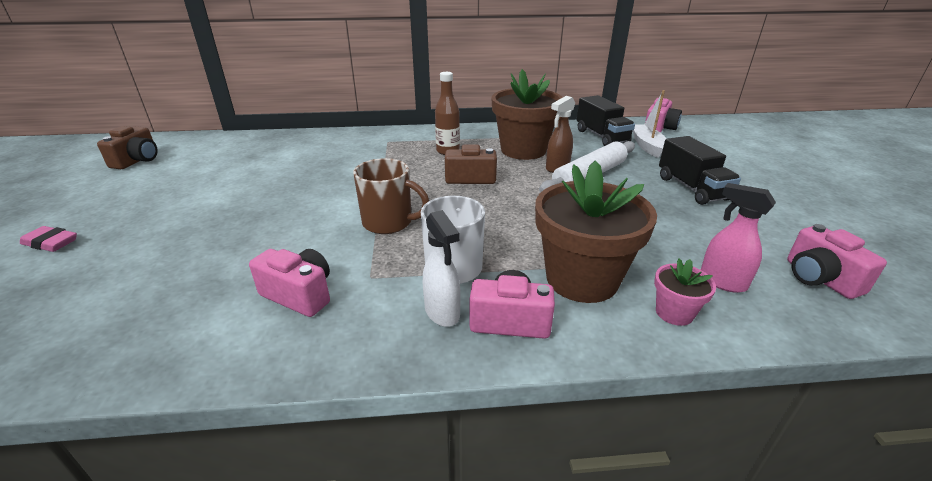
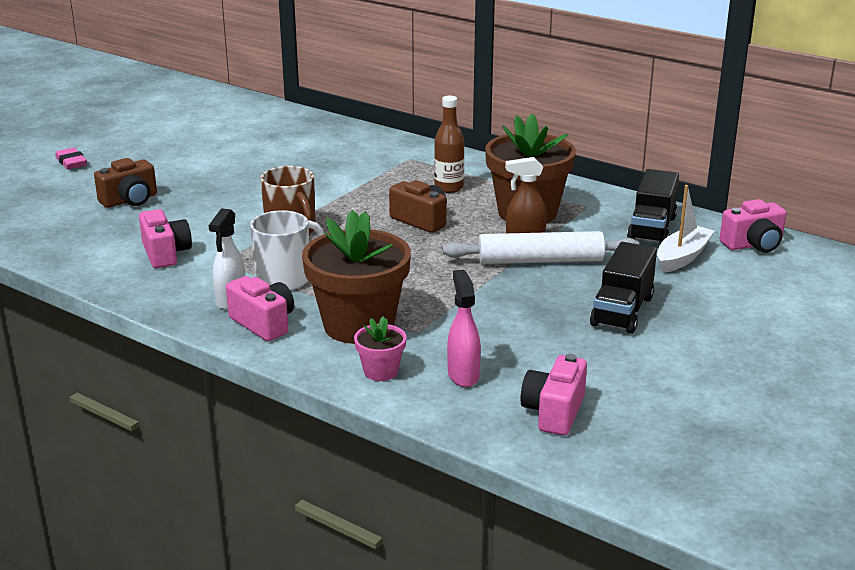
camera: 40 degrees right, 5 degrees down
(137, 160) = (186, 111): brown camera -> brown camera (130, 200)

